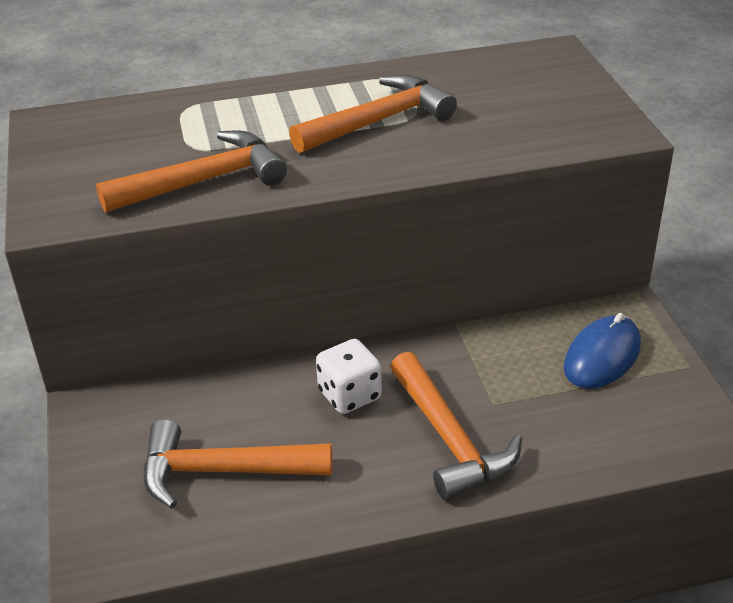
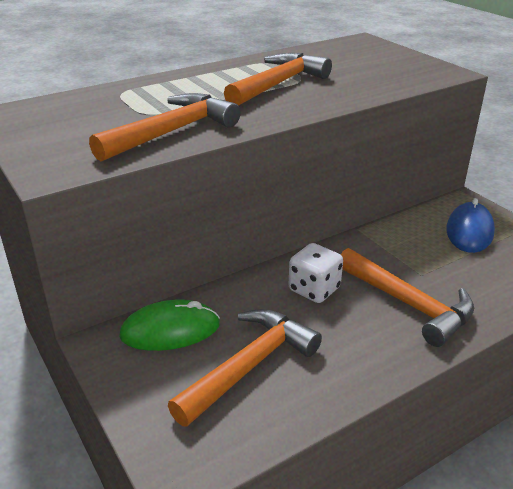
camera: 20 degrees left, 5 degrees down
(164, 409) = (170, 330): none -> green mouse
(223, 471) = (249, 366): orange hammer -> orange hammer turned 150 degrees clockwise

